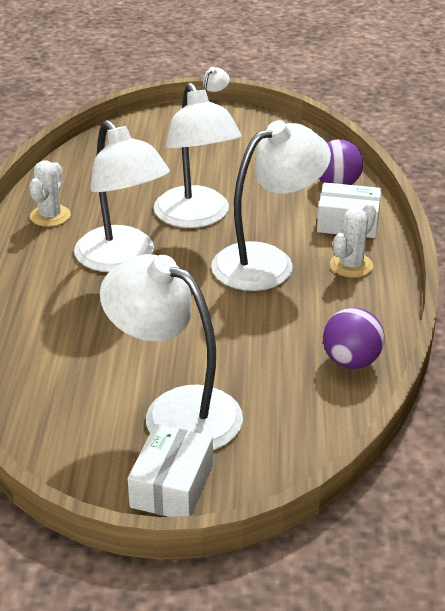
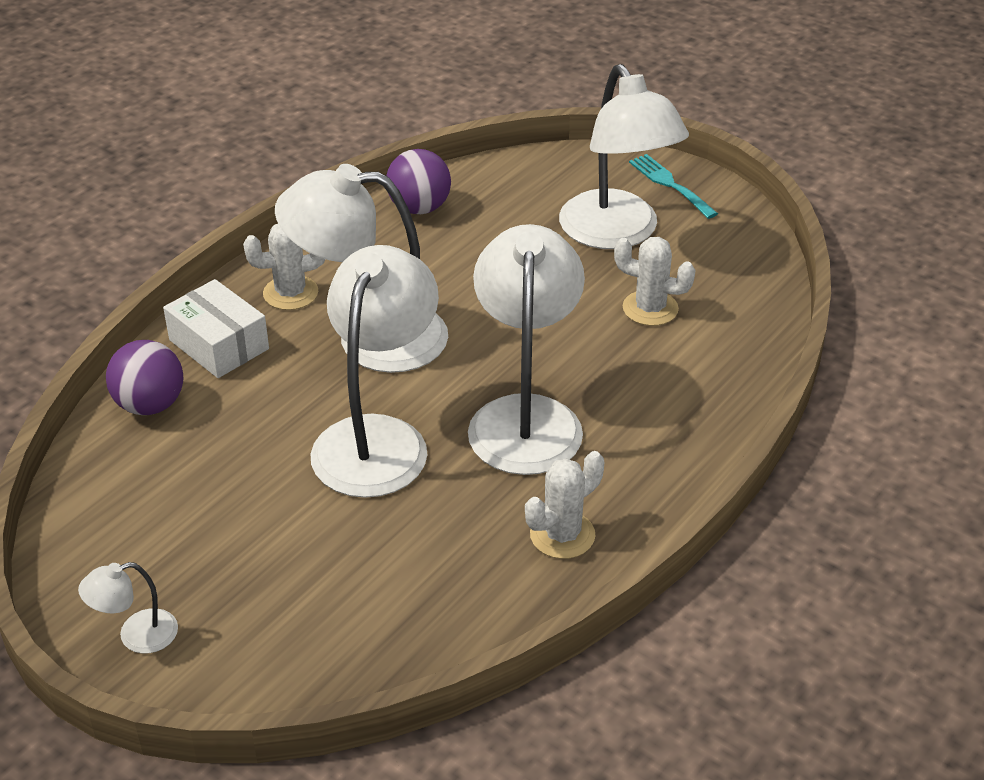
camera: 145 degrees left, 5 degrees up
(98, 359) = (650, 308): none -> white cactus
(172, 486) = (670, 184): white box -> turquoise fork

